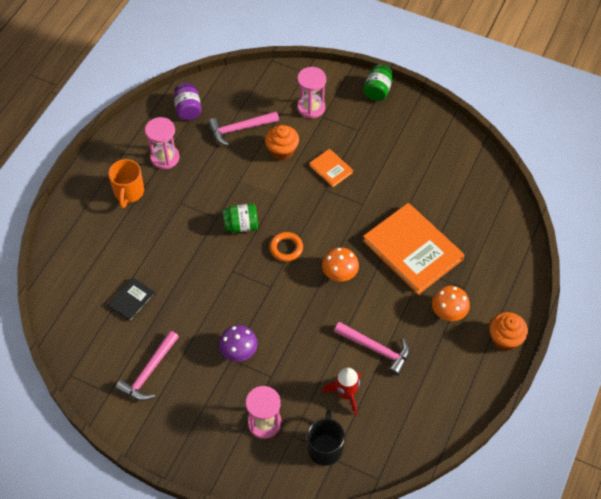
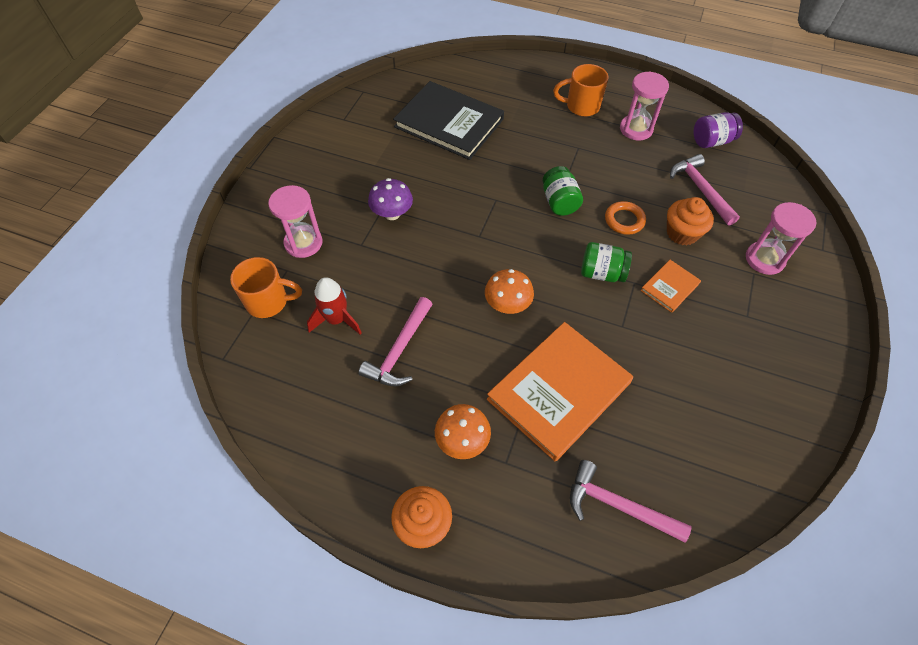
camera: 85 degrees right, 0 degrees up
(131, 300) = (449, 123): black book -> black book, size x2.17
(149, 372) = (366, 145): pink hammer -> pink hammer (618, 506)
(286, 248) = (535, 247): orange ring -> orange ring (624, 220)
(325, 447) = (269, 302): black mug -> orange mug
(377, 90) = (830, 337): green jar -> green jar (601, 273)

